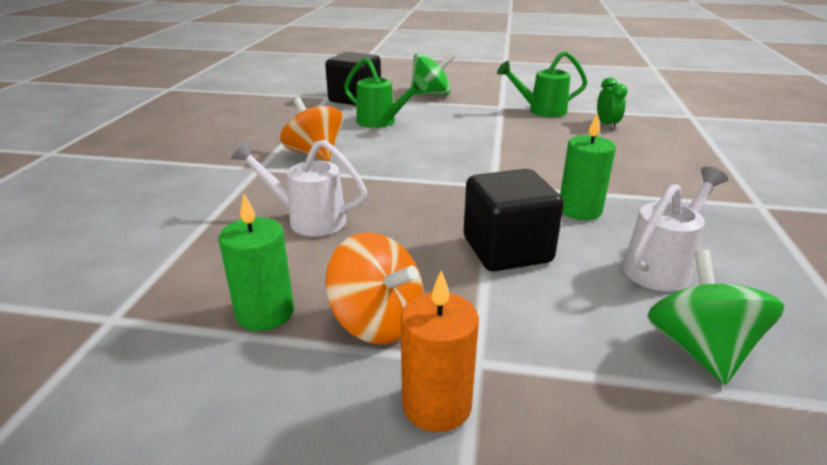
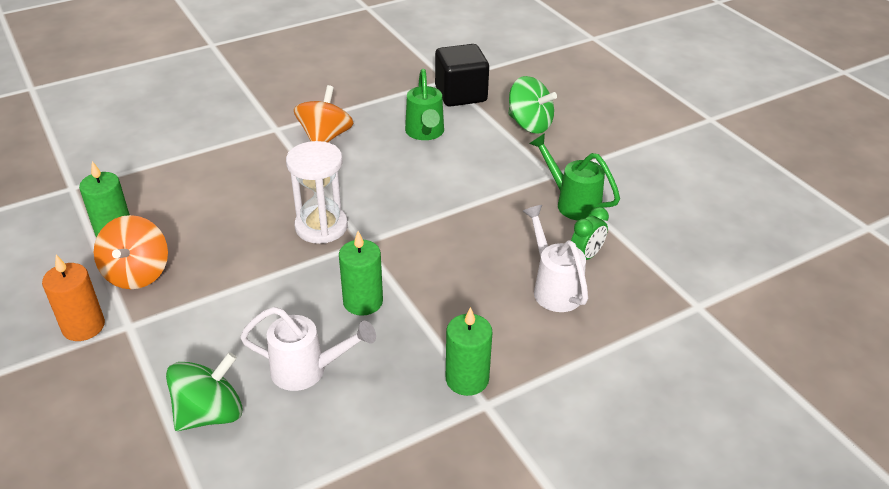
camera: 50 degrees right, 10 degrees up
(307, 220) = (225, 189): white watering can -> white watering can (553, 287)
(445, 194) = (321, 227): none -> white hourglass
(507, 250) = (264, 289): black cube -> none
(723, 202) = (467, 379): none -> green candle

